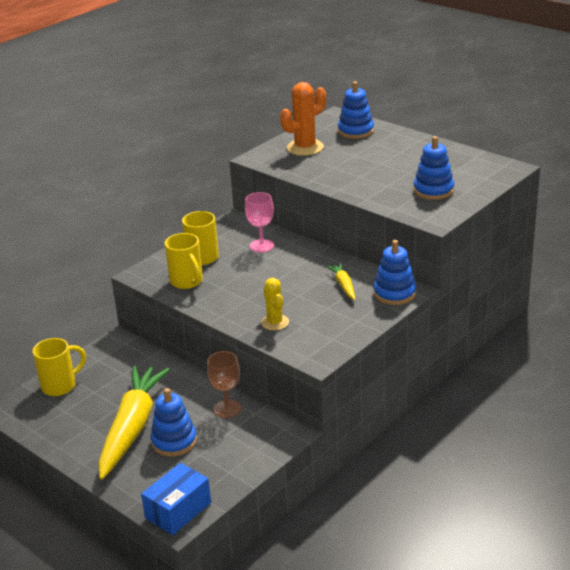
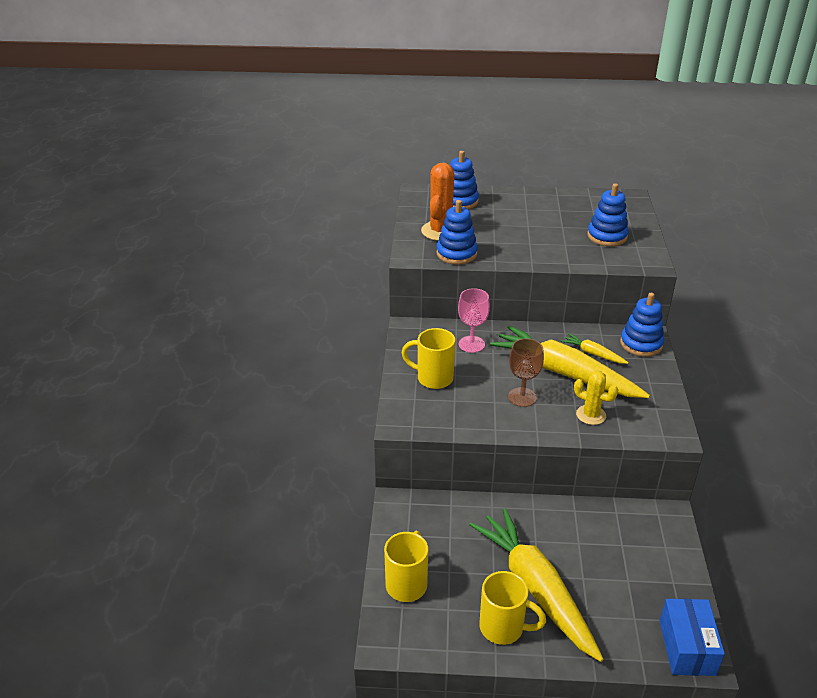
camera: 40 degrees left, 5 degrees up
(174, 441) = (590, 580): blue stacking toy -> blue stacking toy (456, 254)
(187, 282) = (457, 410): yellow mug -> yellow mug (503, 628)
(227, 409) = (589, 521): brown goblet -> brown goblet (522, 397)
(299, 289) = (564, 373): none -> yellow carrot

